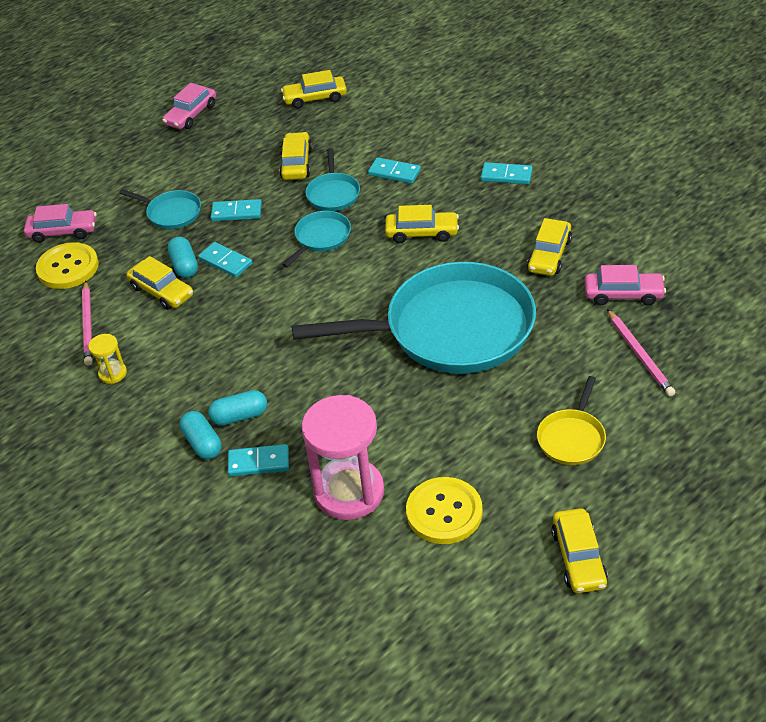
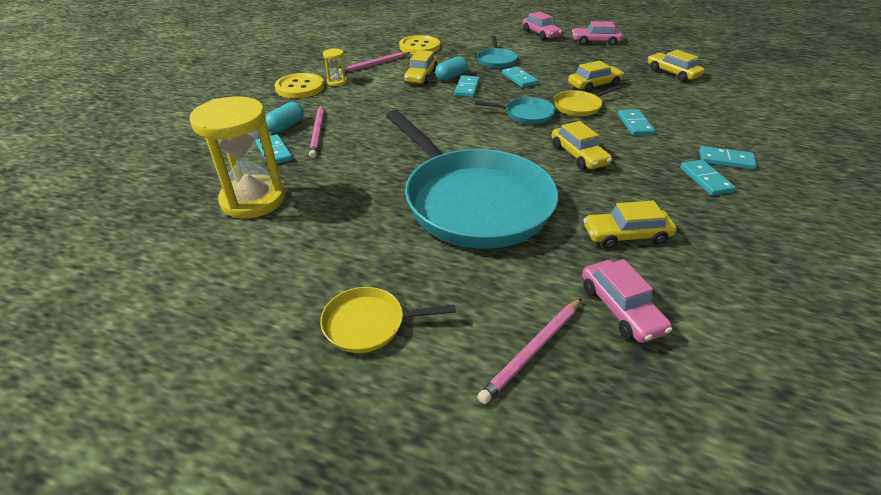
camera: 60 degrees right, 5 degrees down
(63, 231) = (449, 38): pink car -> pink car (540, 34)
(239, 416) = (318, 133): turquoise capsule -> pink pencil
(333, 194) = (579, 106): turquoise pan -> yellow pan
(349, 492) = (253, 200): pink hourglass -> yellow hourglass
(444, 512) = (240, 258): yellow button -> yellow button (300, 87)
(487, 149) = (726, 160): none -> turquoise domino
(578, 558) = (188, 378): yellow car -> none

